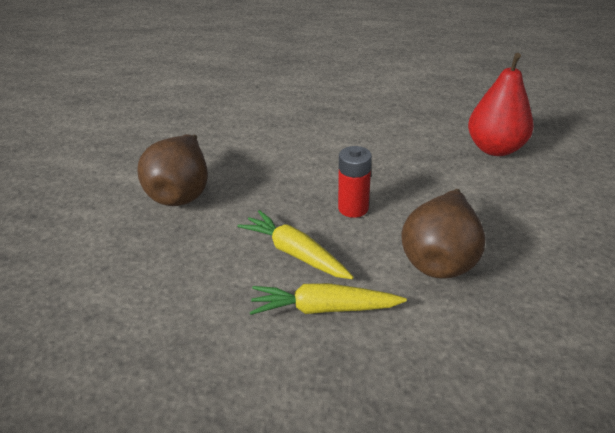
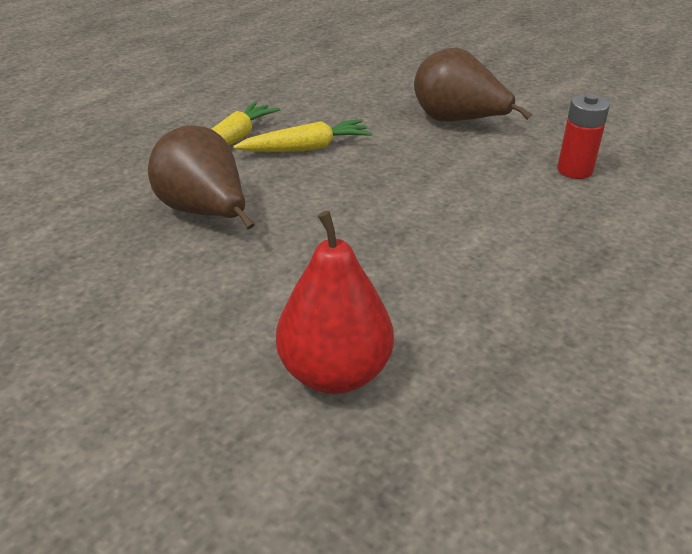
camera: 120 degrees right, 0 degrees up
(353, 208) = (334, 197): red battery -> red battery (574, 170)

